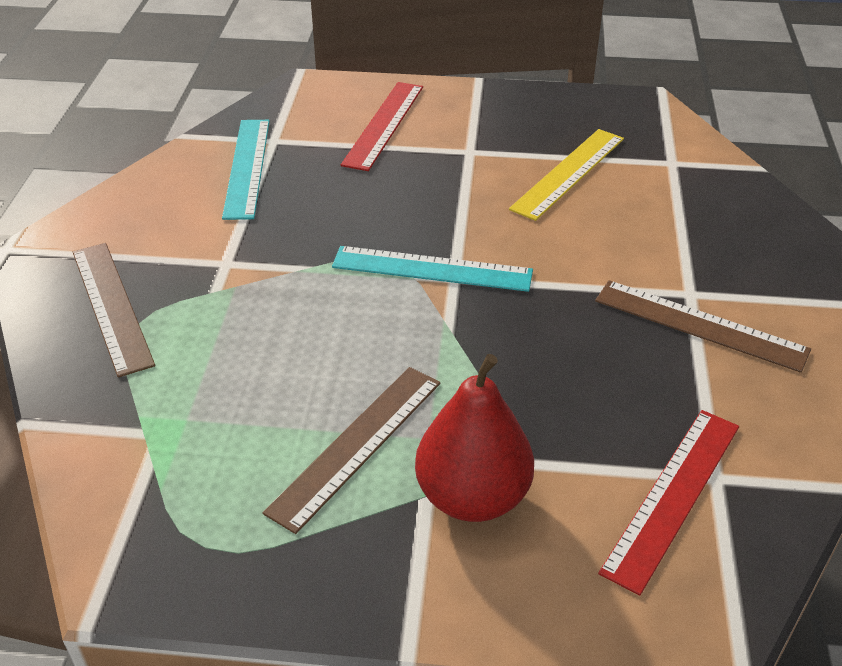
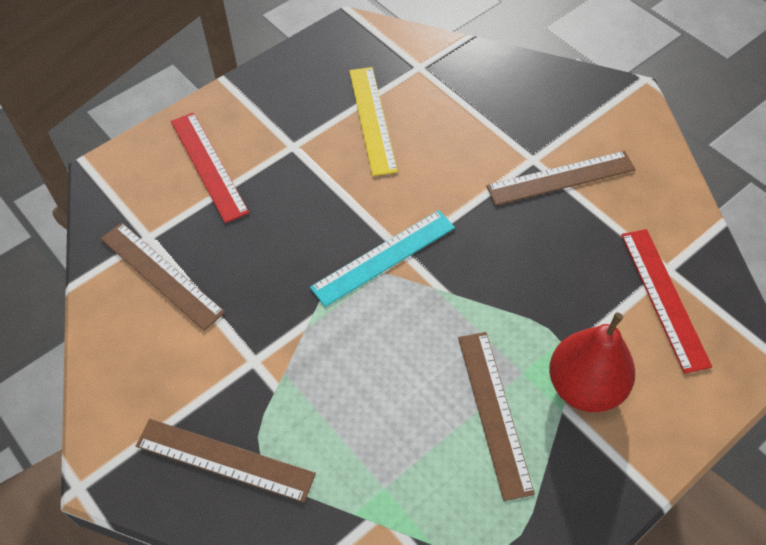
camera: 45 degrees left, 15 degrees up
(247, 167) = (161, 275): turquoise ruler -> brown ruler

